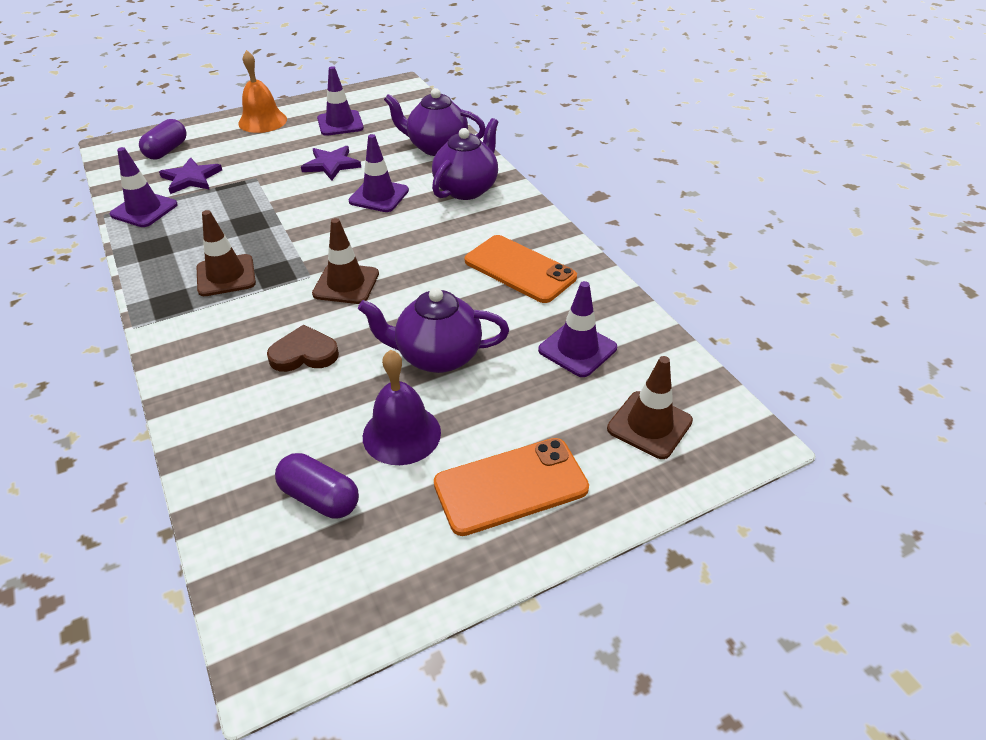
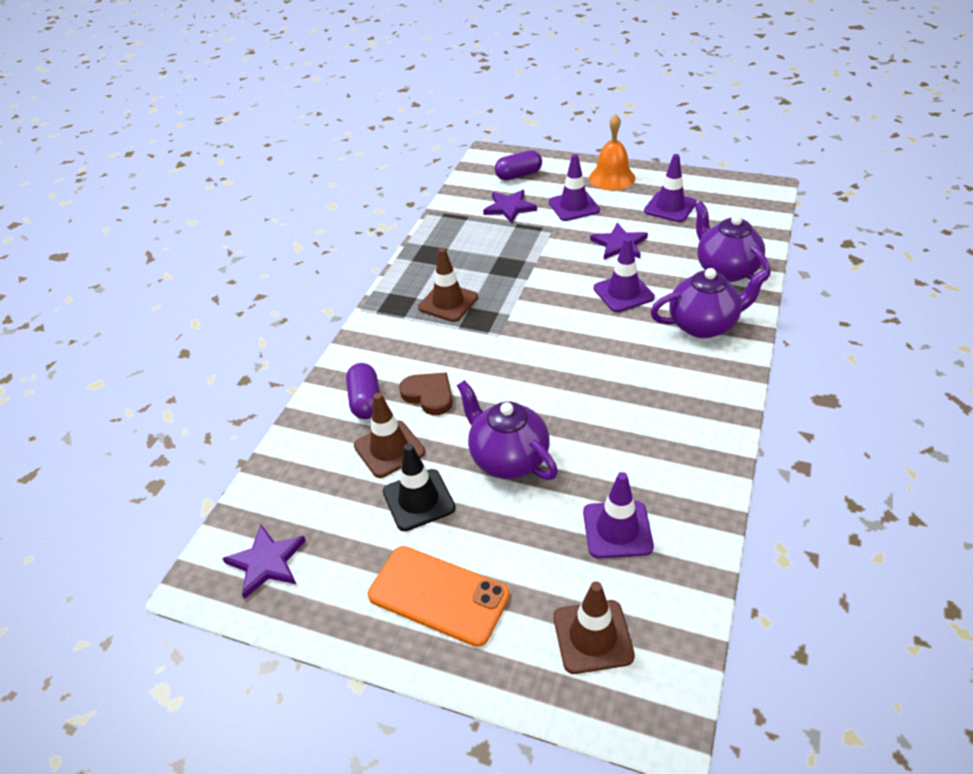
camera: 50 degrees right, 0 degrees up
(144, 210) = (455, 220): purple traffic cone -> purple traffic cone (574, 206)
(319, 587) = (266, 562): none -> purple star
(320, 498) = (328, 505): purple capsule -> purple capsule (366, 401)
(346, 284) = (514, 357): brown traffic cone -> brown traffic cone (389, 449)
(401, 434) = (418, 500): purple bell -> black traffic cone
(520, 269) = (658, 427): orange phone -> none

